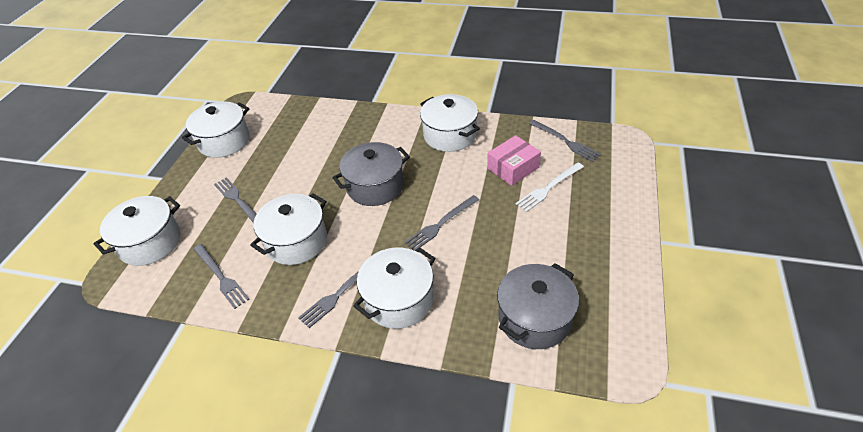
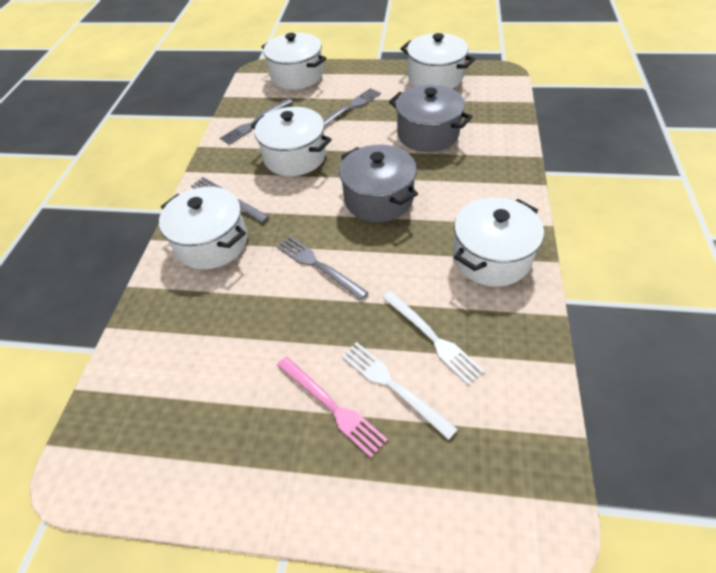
camera: 85 degrees right, 5 degrees up
(513, 168) = (432, 338): pink box -> white fork
(534, 318) = (165, 368): grey pot -> grey pot (428, 134)
(564, 217) = (332, 406): none -> pink fork
(565, 141) = (513, 414): grey fork -> none

